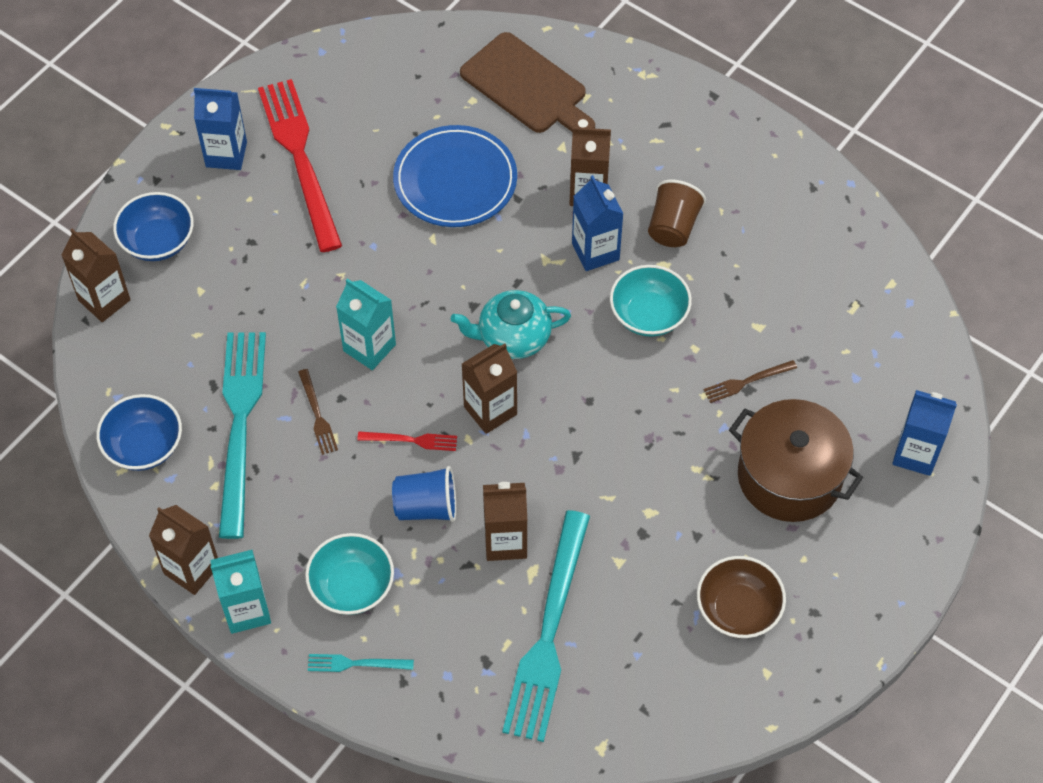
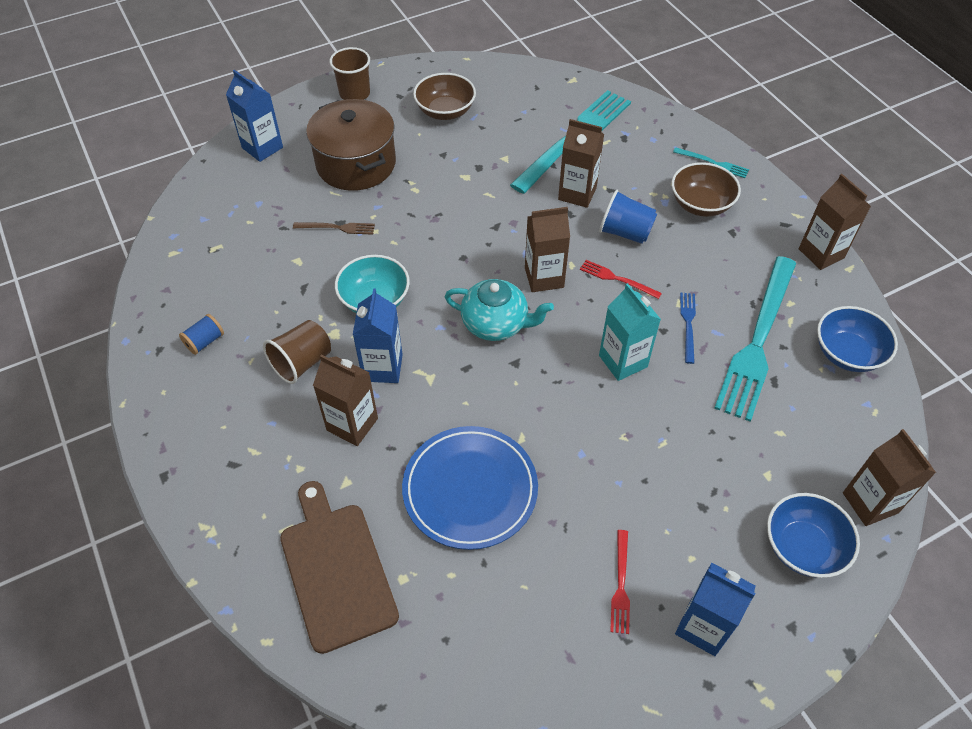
camera: 155 degrees left, 5 degrees down
(247, 610) = (784, 215): turquoise carton -> none
(300, 158) = (620, 585): red fork -> red fork, size x0.42
(317, 415) = (688, 324): brown fork -> blue fork
(352, 586) = (700, 204): turquoise bowl -> brown bowl
(778, 210) = (205, 341): none -> blue spool
(873, 590) = (354, 94): none -> brown cup

